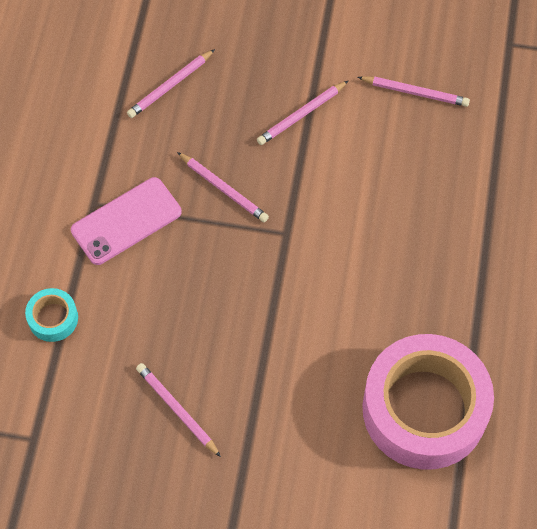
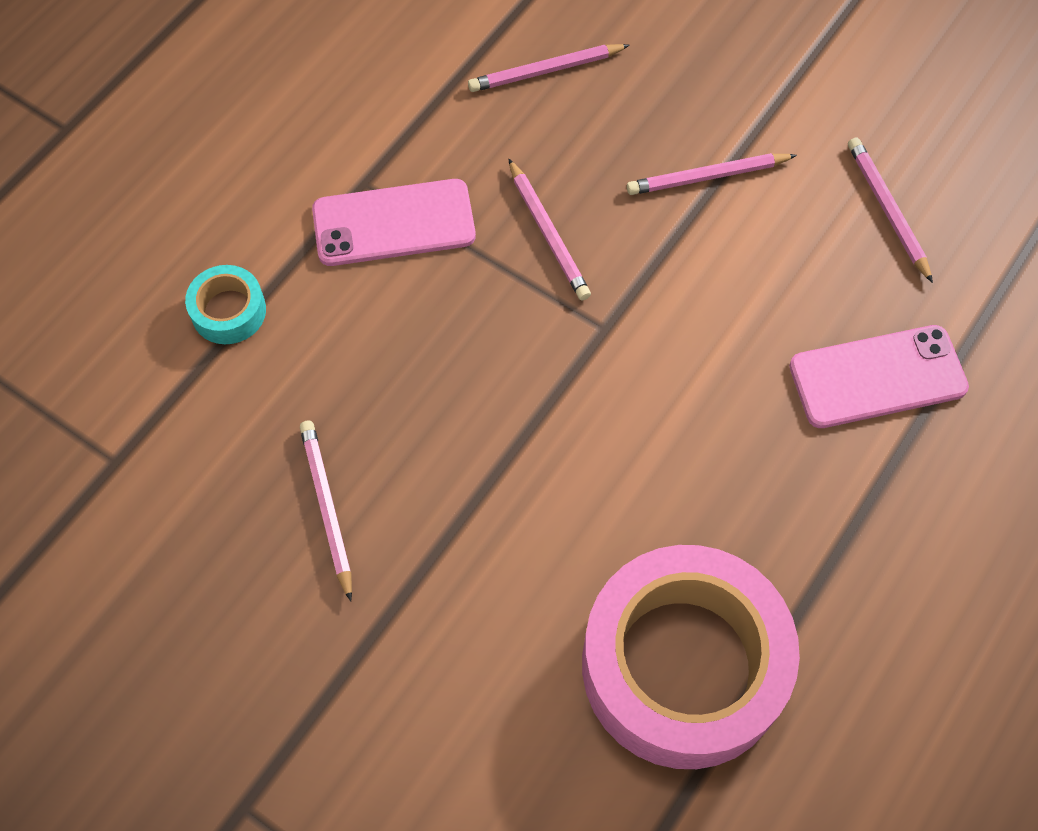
camera: 25 degrees right, 0 degrees up
(415, 93) = (887, 209): pink pencil -> pink pencil turned 150 degrees counterclockwise
(455, 197) = (877, 377): none -> pink phone

